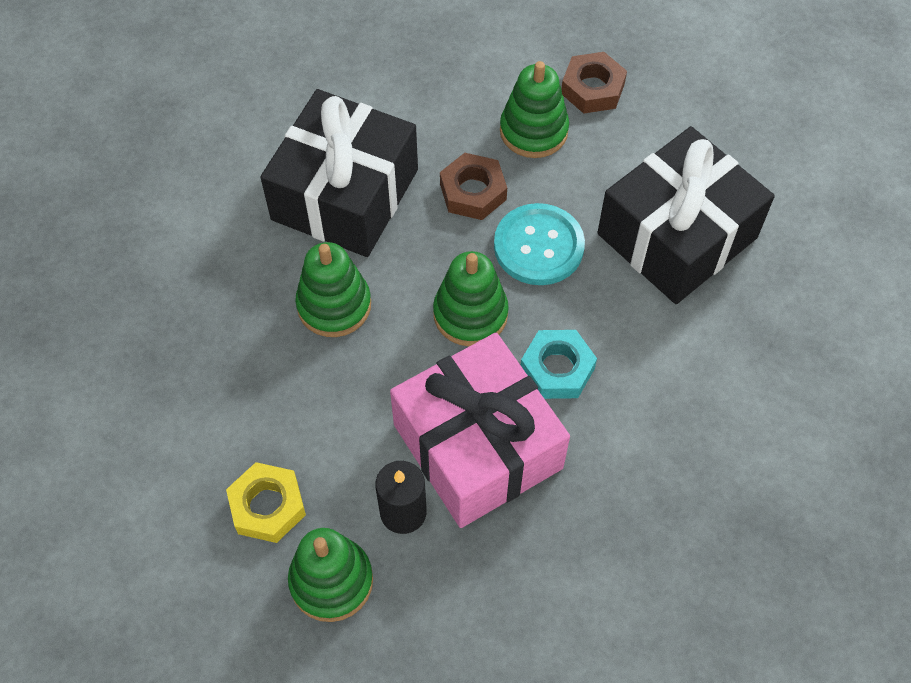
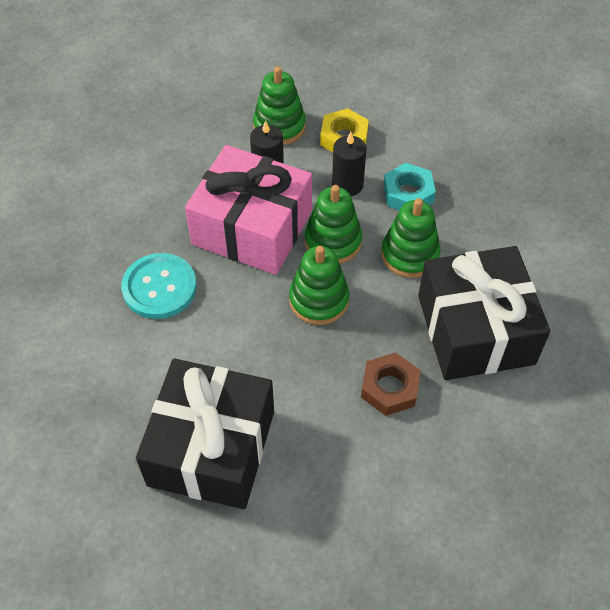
camera: 145 degrees right, 5 degrees down
(323, 434) = (347, 185): none -> black candle
(533, 131) = (387, 471): green stacking toy -> green stacking toy (333, 241)
(538, 246) = (309, 375): turquoise button -> turquoise button (159, 287)
(557, 369) = (235, 299): turquoise nut -> turquoise nut (408, 193)
(592, 89) = (370, 548): brown nut -> none

